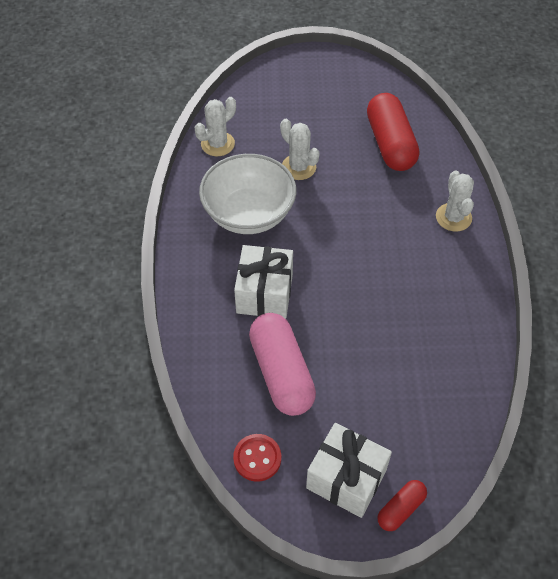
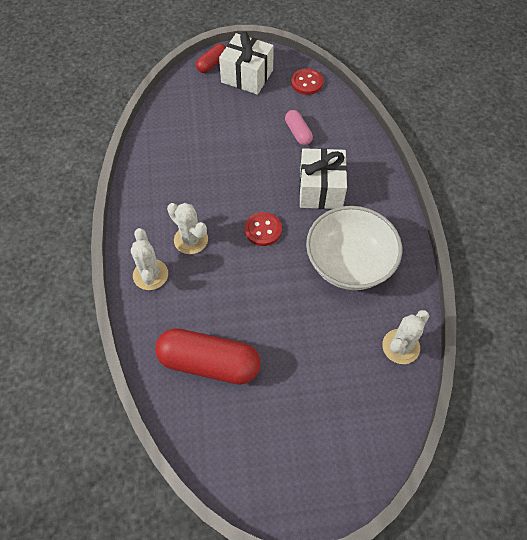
camera: 175 degrees right, 5 degrees up
(281, 373) = (298, 133): pink capsule -> pink capsule, size x0.50
(298, 167) = (307, 322): white cactus -> white cactus (191, 240)
(335, 253) = (263, 230): none -> red button
(390, 144) = (209, 363): red capsule -> red capsule turned 60 degrees counterclockwise

